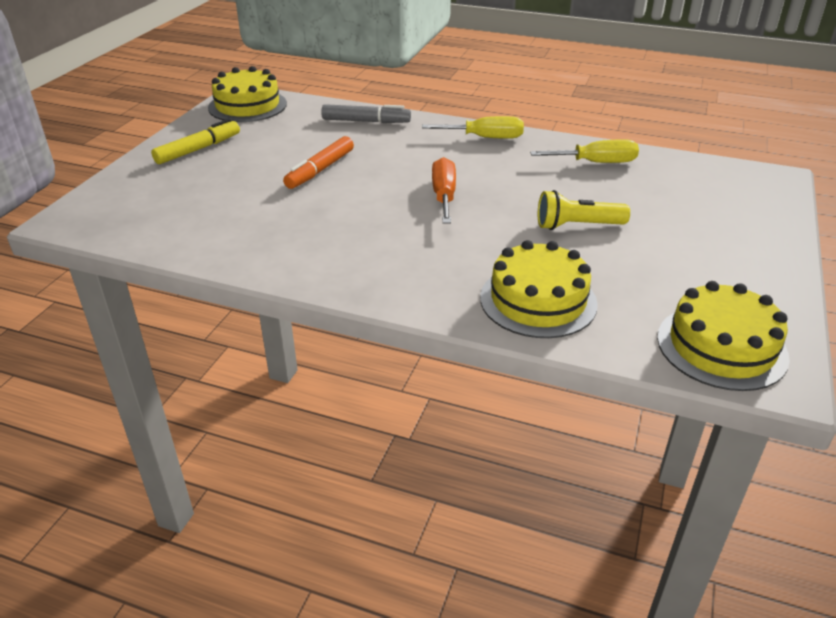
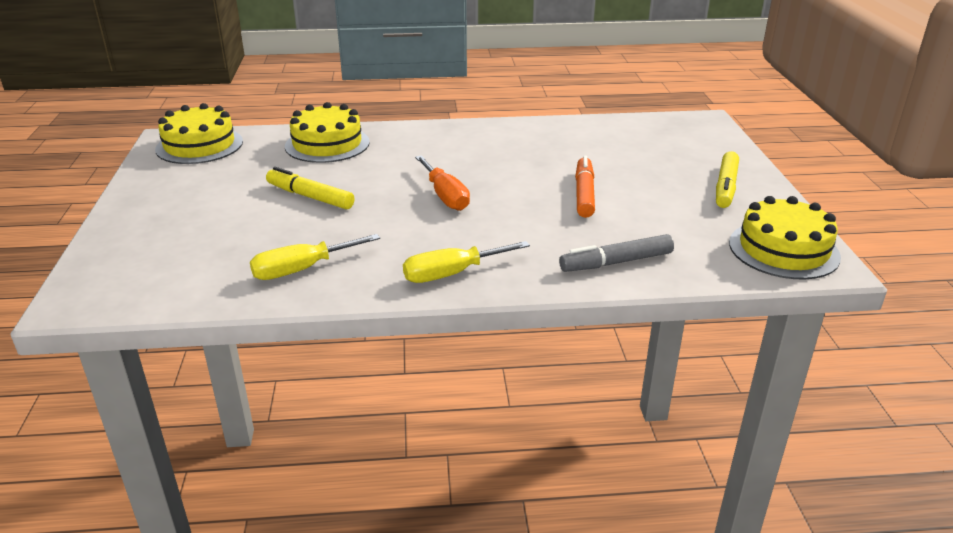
camera: 155 degrees right, 5 degrees down
(577, 226) = (310, 197): yellow flashlight -> yellow marker

